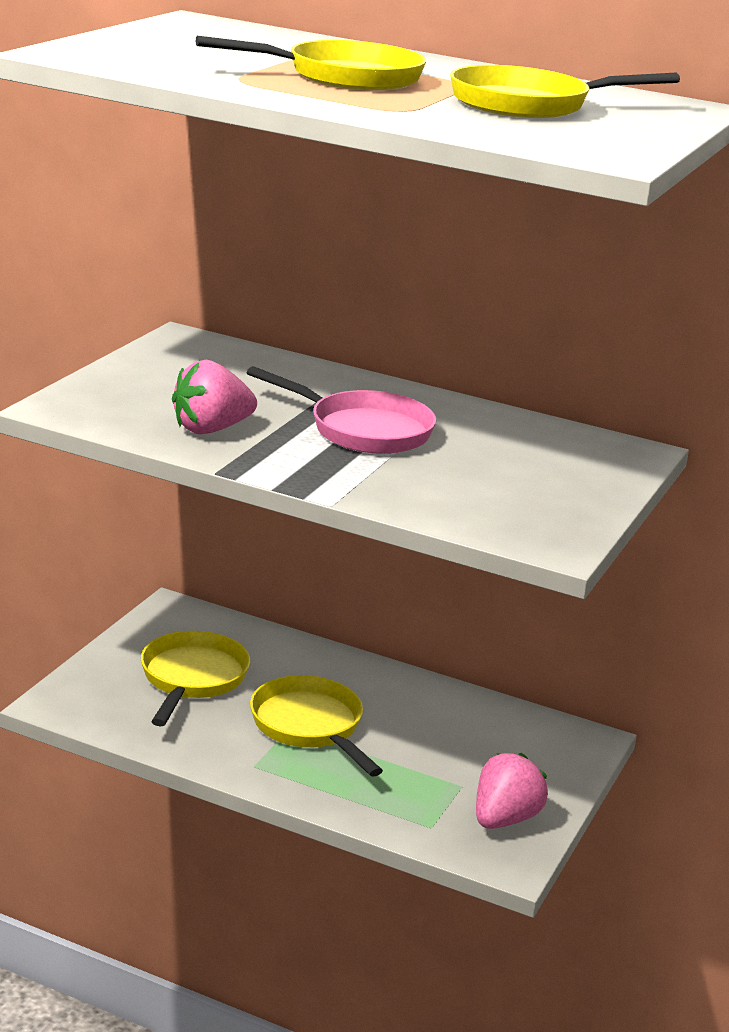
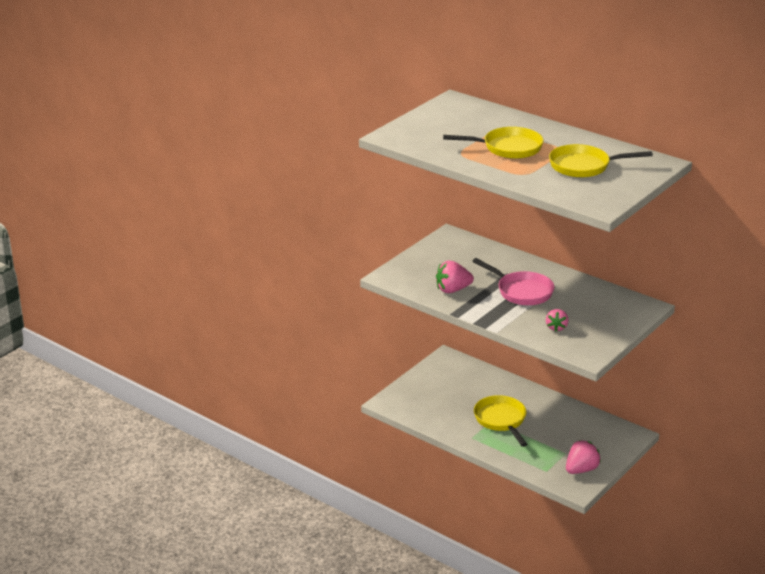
camera: 15 degrees right, 5 degrees up
(192, 679) = (450, 394): yellow pan -> none
(462, 493) = (556, 327): none -> pink strawberry

